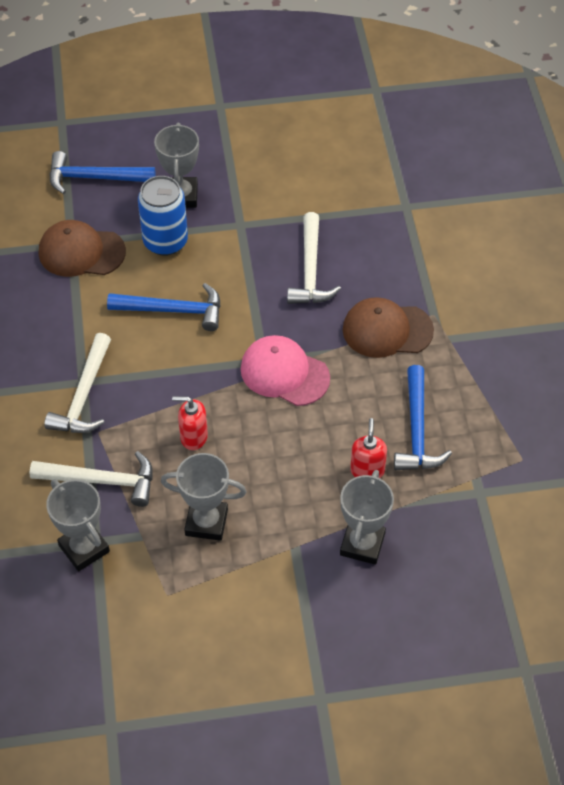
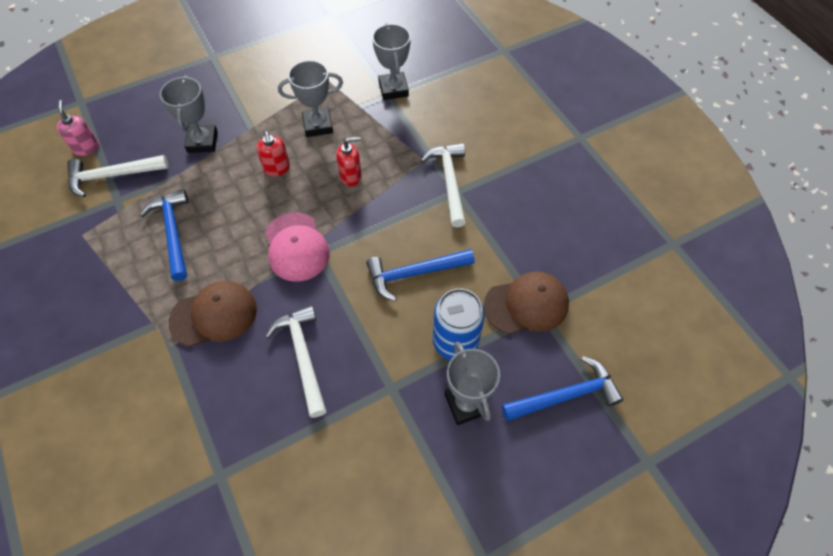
camera: 160 degrees right, 5 degrees up
(84, 548) = (393, 89): grey trophy -> grey trophy turned 45 degrees clockwise
(102, 481) = (403, 129): white hammer -> white hammer (112, 176)
(284, 373) = (296, 247): pink cap -> pink cap turned 60 degrees clockwise
(367, 470) = (209, 191): red soap dispenser -> red soap dispenser (277, 168)
(516, 583) = (86, 148): none -> pink soap dispenser

